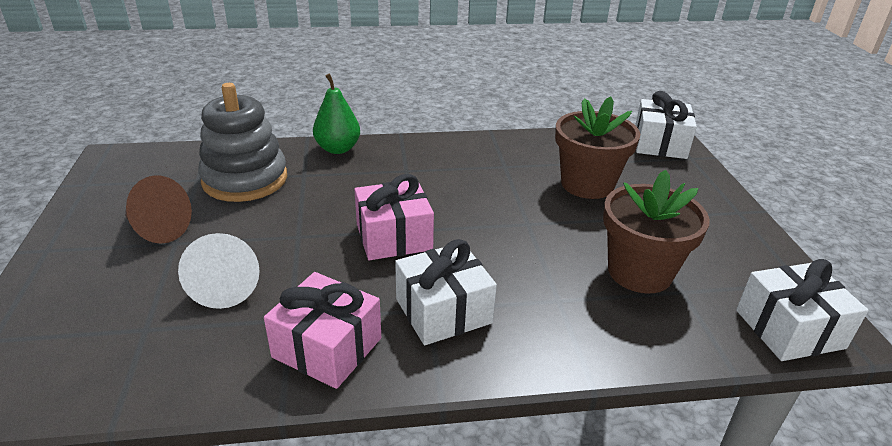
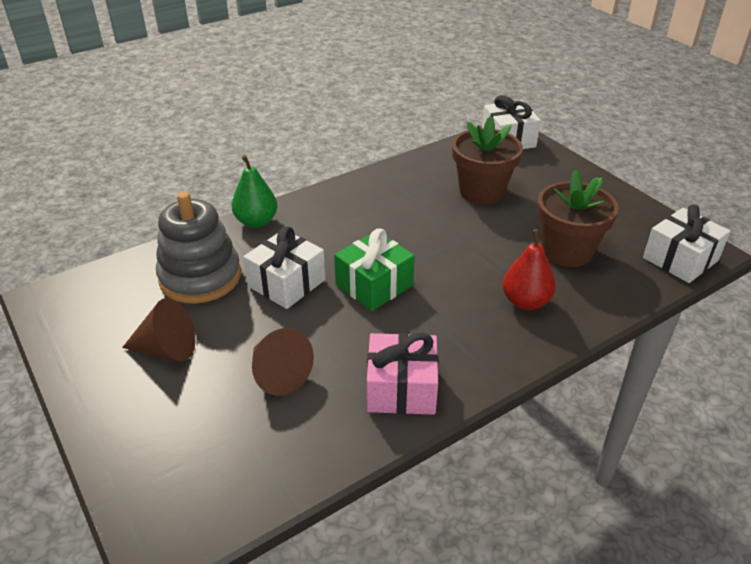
camera: 25 degrees left, 5 degrees up
(226, 287) = (278, 374): white cone -> brown cone
(394, 237) = (374, 285): pink gift -> green gift
(443, 311) = (460, 329): white gift -> white gift (286, 283)
(544, 309) = (525, 302): none -> red pear

